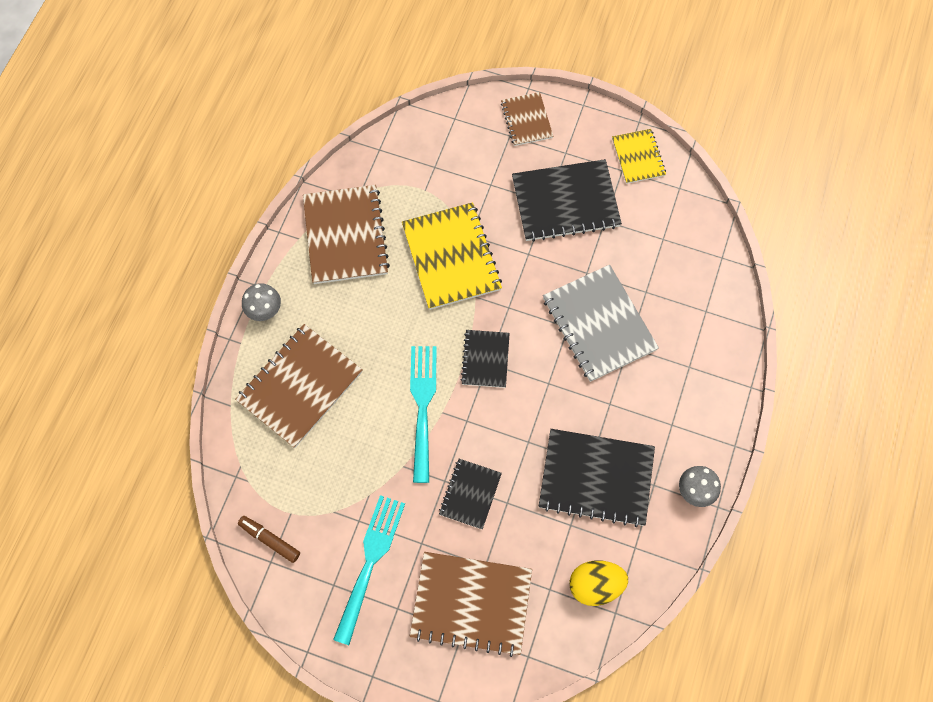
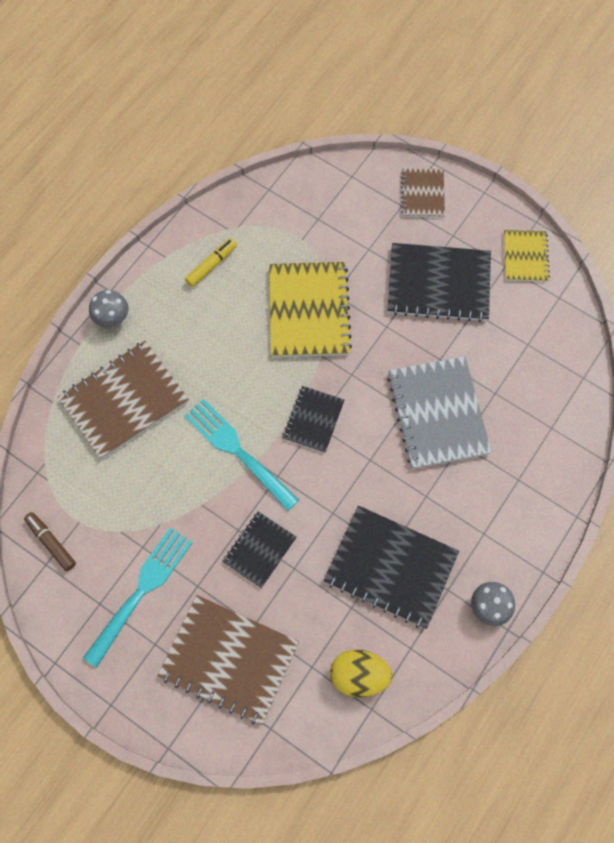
camera: 15 degrees right, 0 degrees up
(345, 236) = (211, 265): brown notebook -> yellow marker
(423, 406) = (238, 451): turquoise fork -> turquoise fork turned 60 degrees counterclockwise

